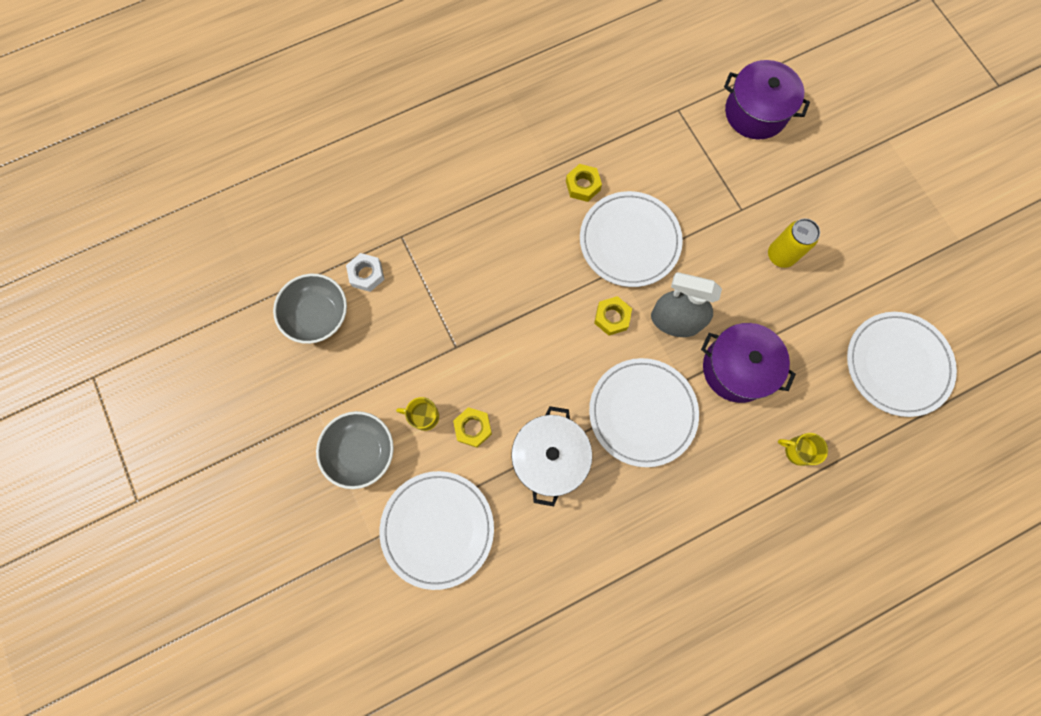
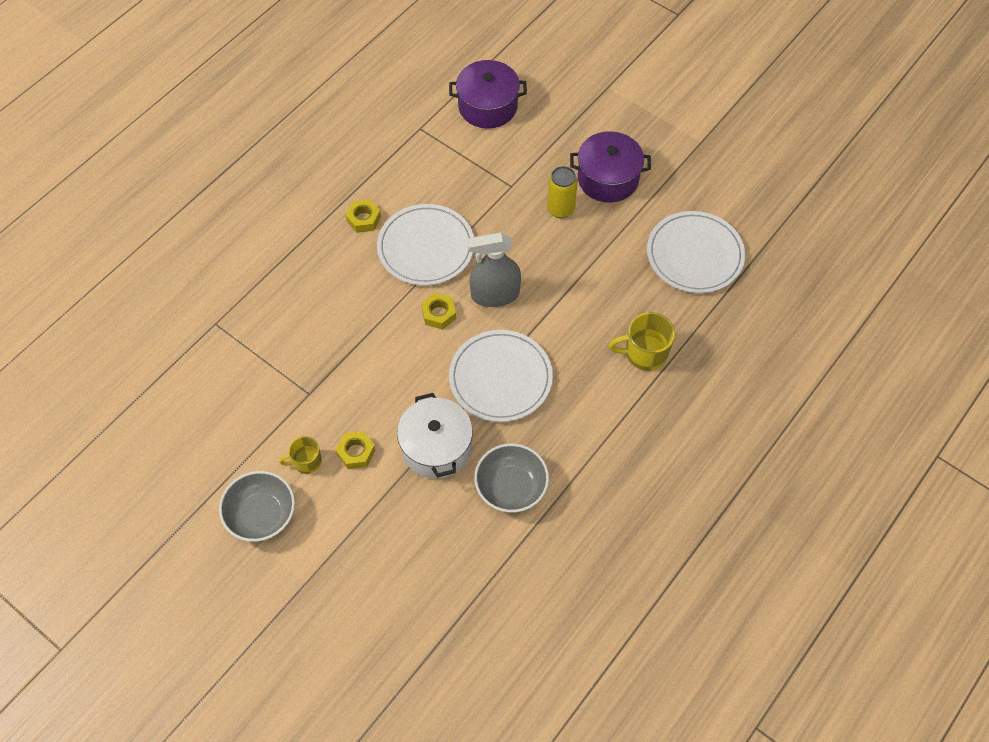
camera: 25 degrees left, 15 degrees down
(318, 315) = (166, 419): grey bowl -> grey bowl (511, 487)
(366, 274) = (197, 367): white nut -> none
(437, 529) = (362, 547): white plate -> none
(736, 368) = (564, 311): purple pot -> purple pot (608, 178)
(797, 450) = (644, 353): yellow mug -> yellow mug, size x1.58

